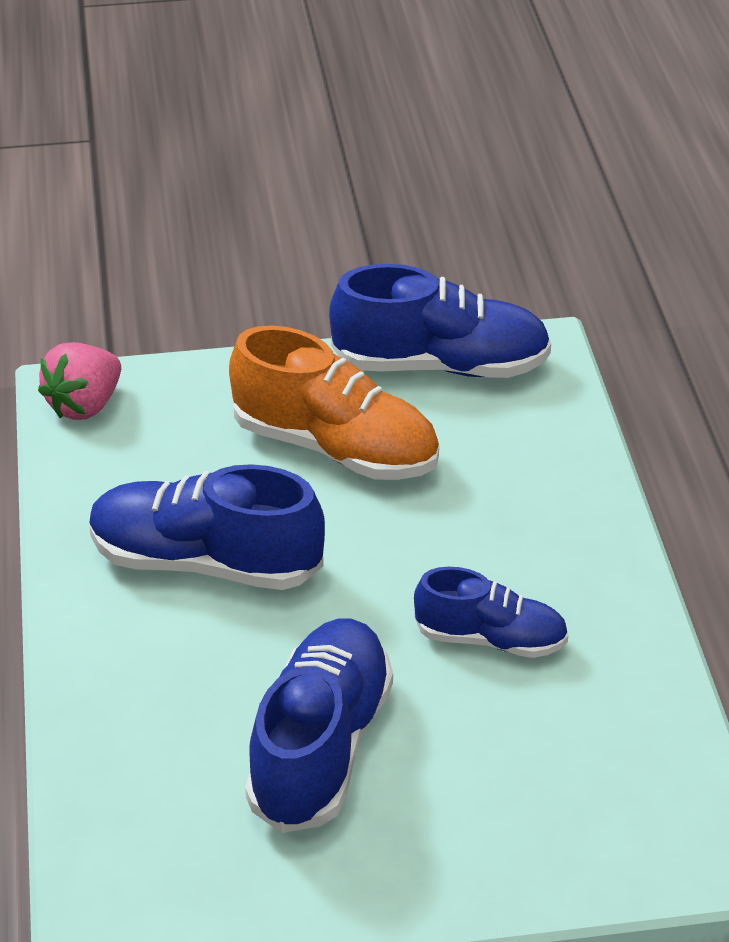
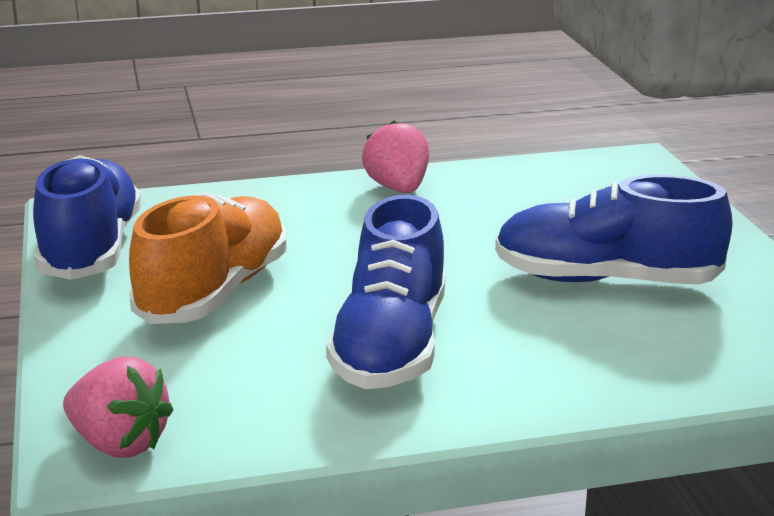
camera: 95 degrees left, 15 degrees down
(490, 639) = (459, 222): blue shoe -> none
(595, 594) = (398, 189): none -> pink strawberry

